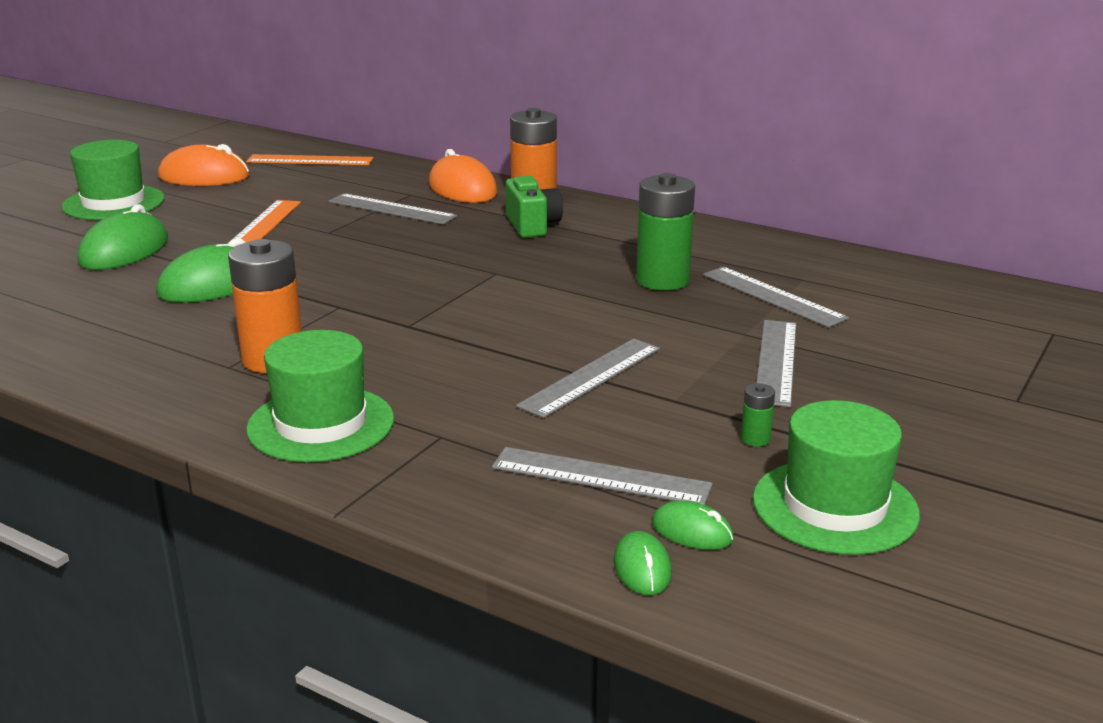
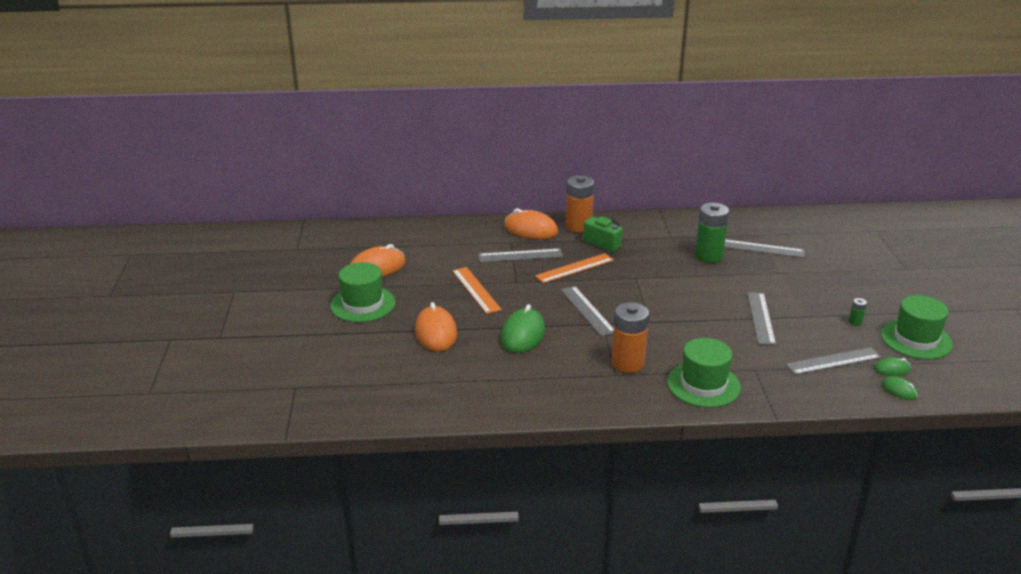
camera: 35 degrees left, 5 degrees up
(124, 251) = (436, 332): green mouse -> orange mouse
(310, 160) = (414, 236): orange ruler -> orange ruler (574, 268)
(776, 361) = (810, 282): grey ruler -> grey ruler (587, 310)

